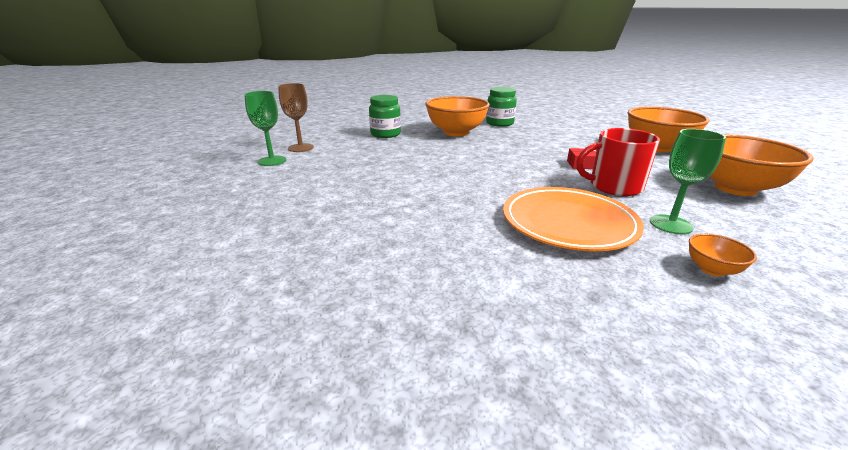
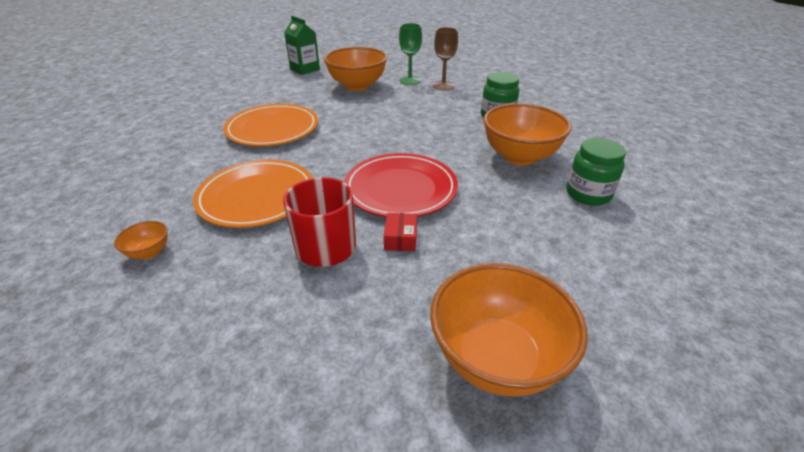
camera: 90 degrees right, 10 degrees up
(146, 231) = (305, 69): none -> green carton
(399, 233) = (272, 129): none -> orange plate
(518, 165) = (400, 189): none -> red plate
(670, 224) = (226, 258): green goblet -> none
(735, 188) = (293, 375): orange bowl -> orange bowl (357, 86)

